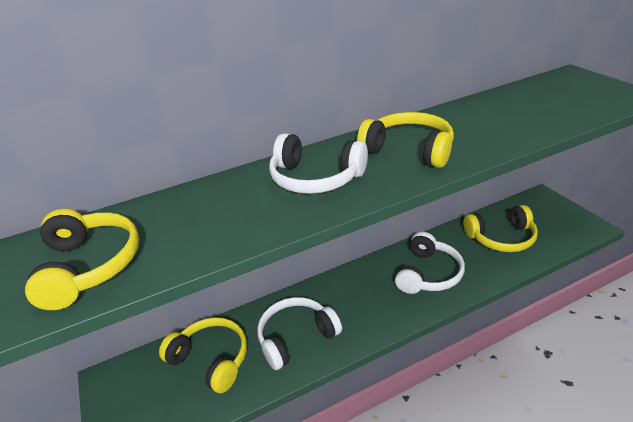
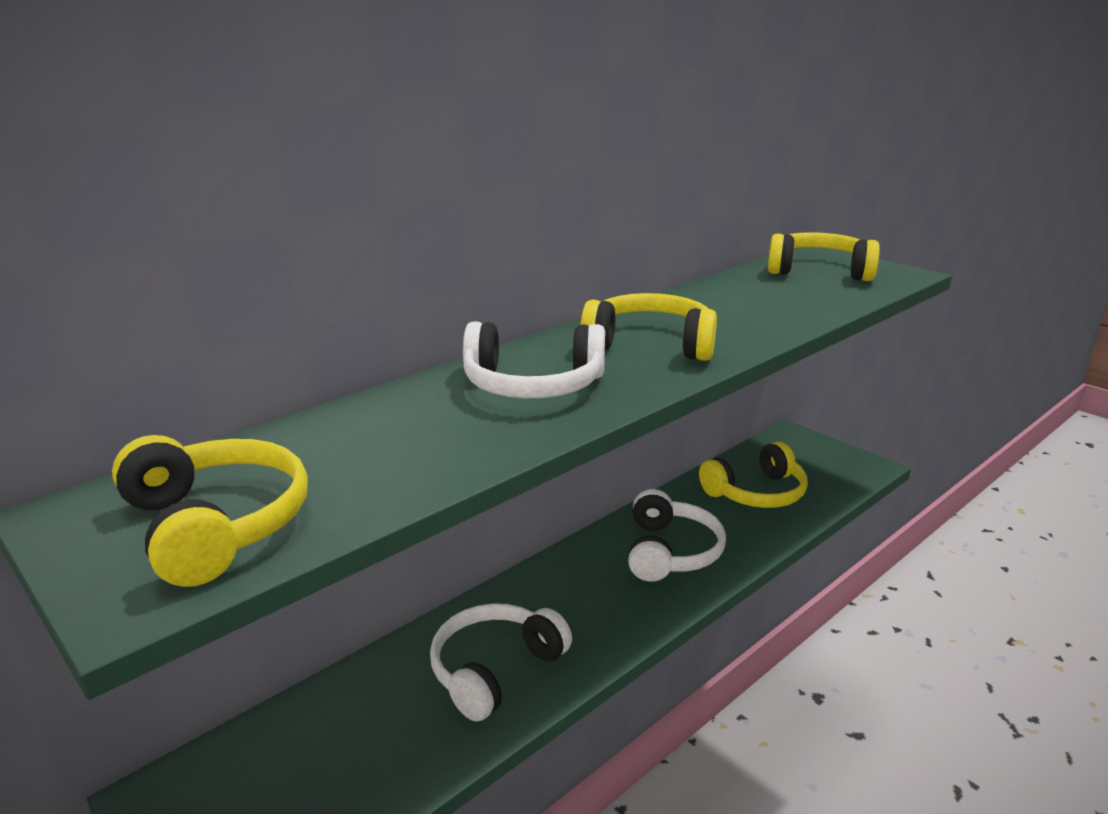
camera: 20 degrees left, 10 degrees down
(211, 359) = (355, 728): yellow headphones -> yellow headphones (819, 271)

